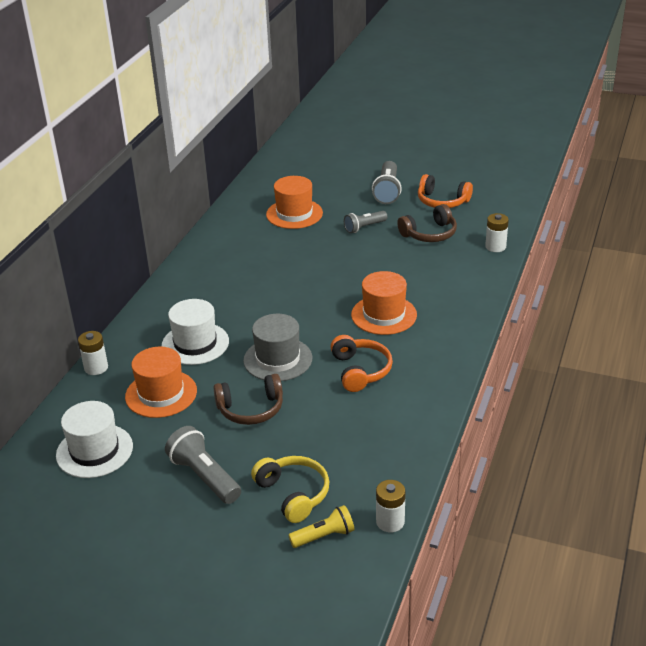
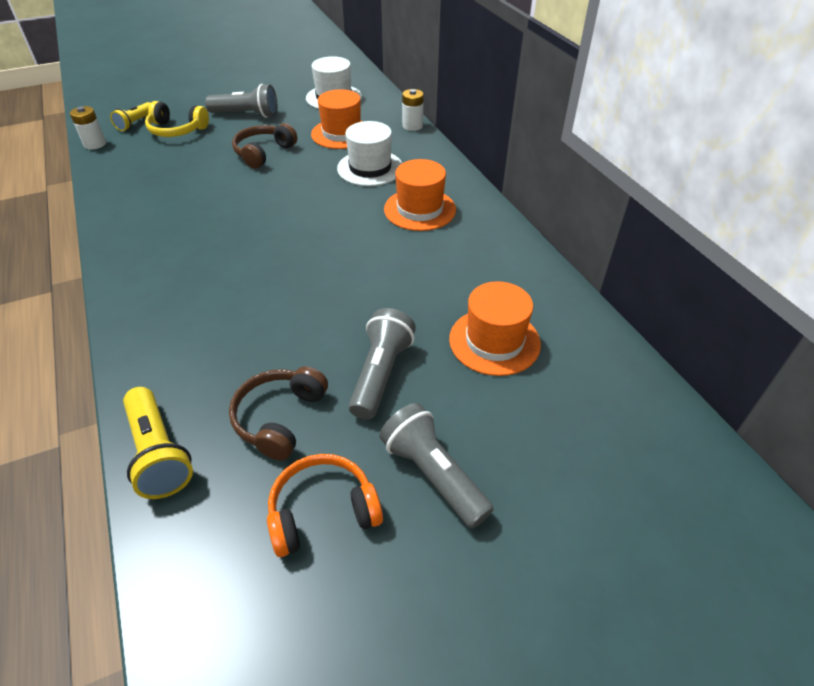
camera: 135 degrees right, 10 degrees up
(278, 359) = (287, 188): grey hat -> none
(360, 371) = (203, 212): orange headphones -> none
(364, 227) = (381, 374): grey flashlight -> grey flashlight, size x1.52
(384, 315) = (231, 270): orange hat -> orange hat (419, 209)
(495, 247) = (158, 453): white battery -> yellow flashlight

